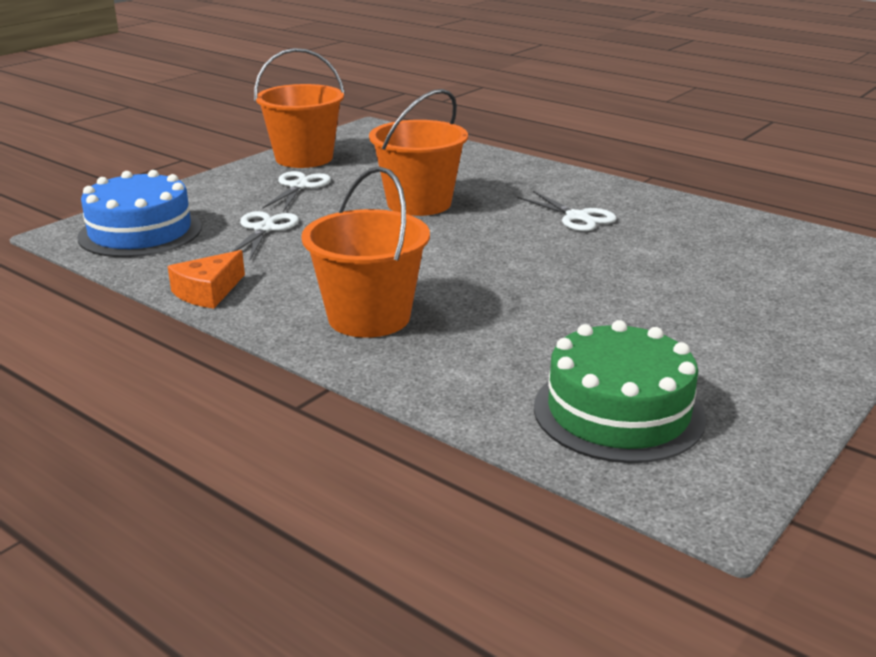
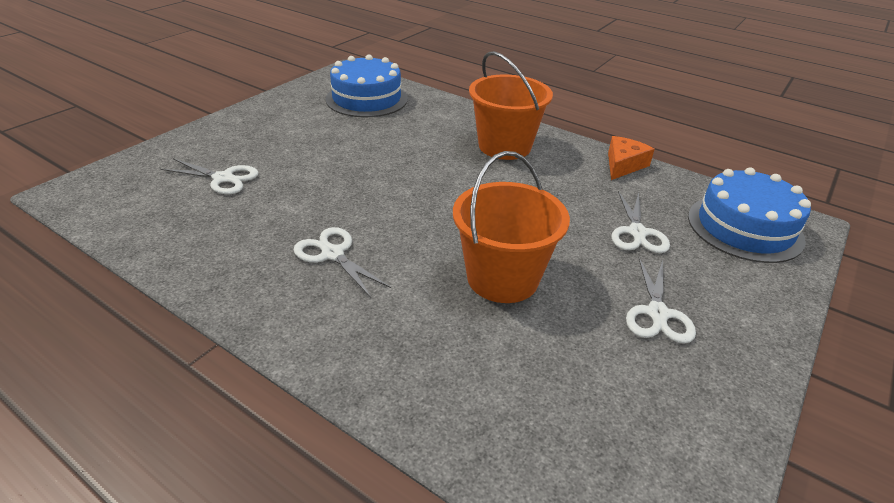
camera: 175 degrees right, 10 degrees up
(304, 158) = (707, 402): orange bucket -> none
(618, 412) = (367, 99): green cake -> blue cake
(750, 277) = (223, 178): none -> white scissors

